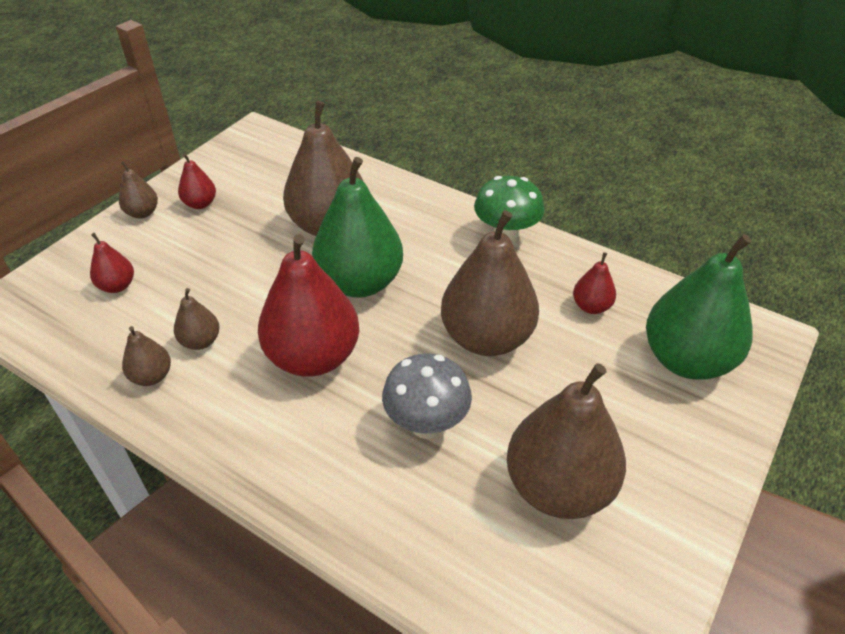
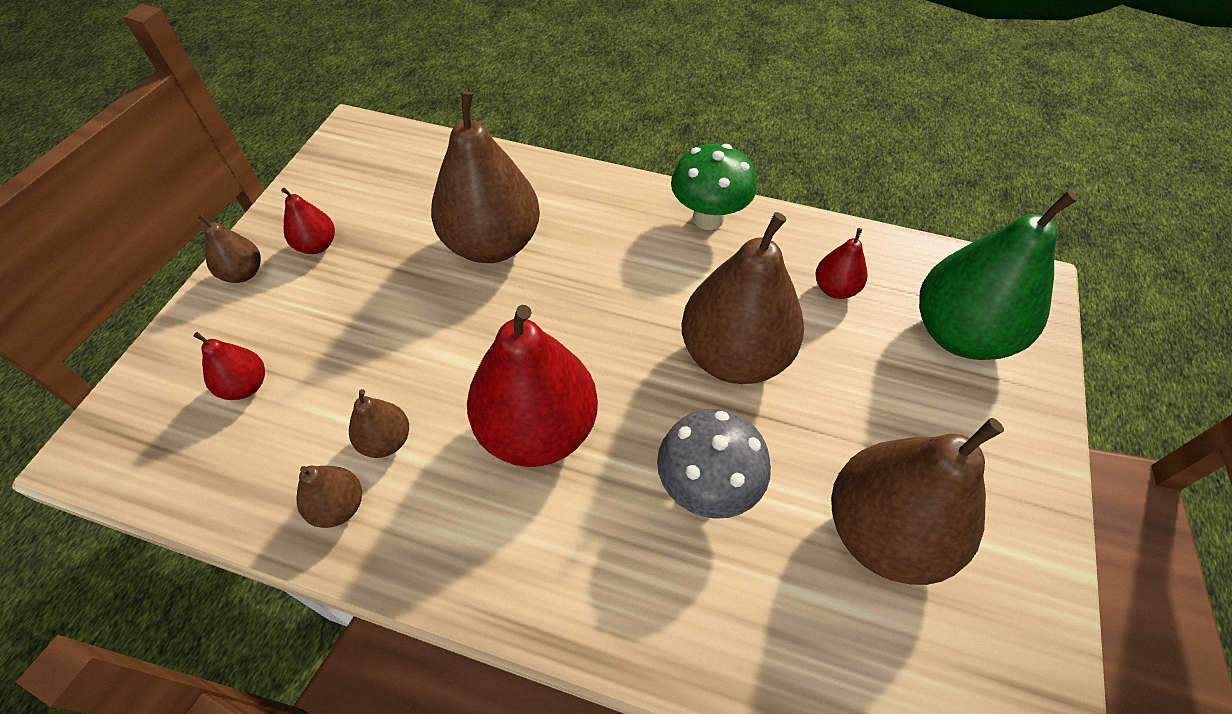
camera: 15 degrees left, 10 degrees up
(360, 282) = (559, 314): green pear -> none

